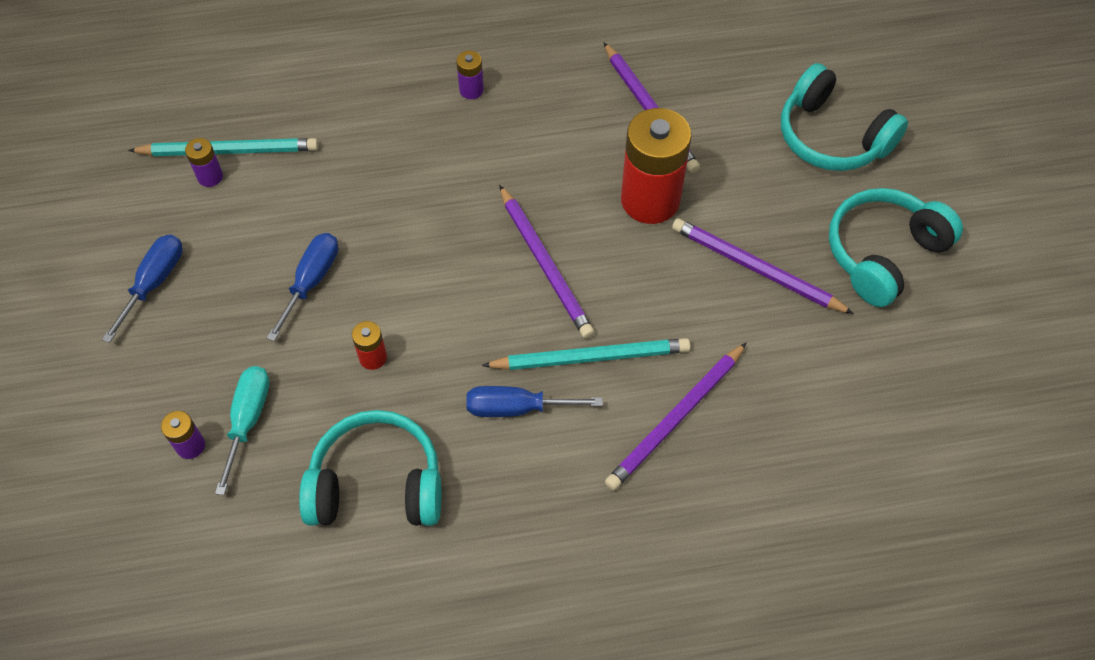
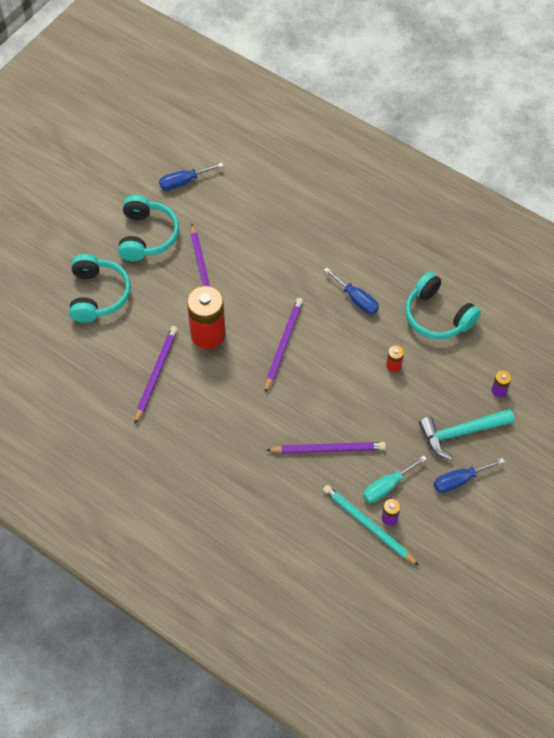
camera: 135 degrees left, 0 degrees up
(200, 343) = (461, 433): none -> turquoise hammer
(248, 420) = (467, 382): turquoise screwdriver -> turquoise screwdriver (387, 486)
(311, 281) = (389, 421): blue screwdriver -> blue screwdriver (183, 182)
(471, 90) = (222, 457): purple battery -> none
(591, 357) = (307, 294): turquoise pencil -> none
(676, 419) = (301, 247): purple pencil -> purple pencil (328, 449)
(883, 253) = (147, 236): turquoise headphones -> turquoise headphones turned 90 degrees counterclockwise

